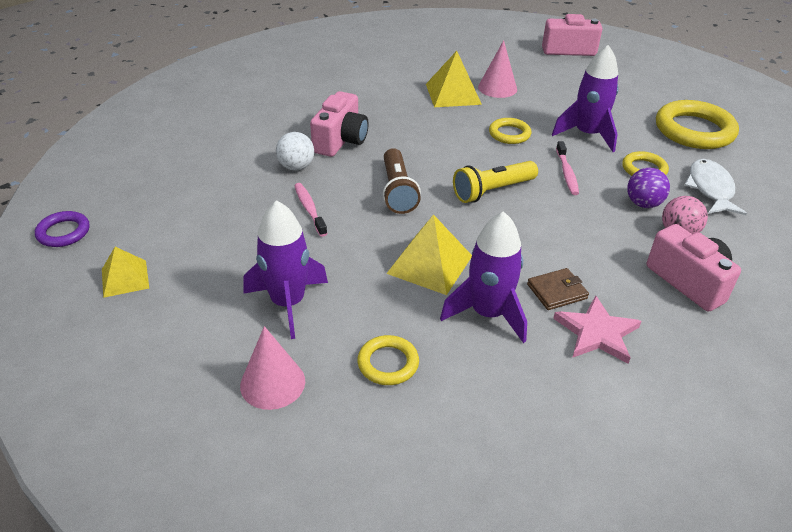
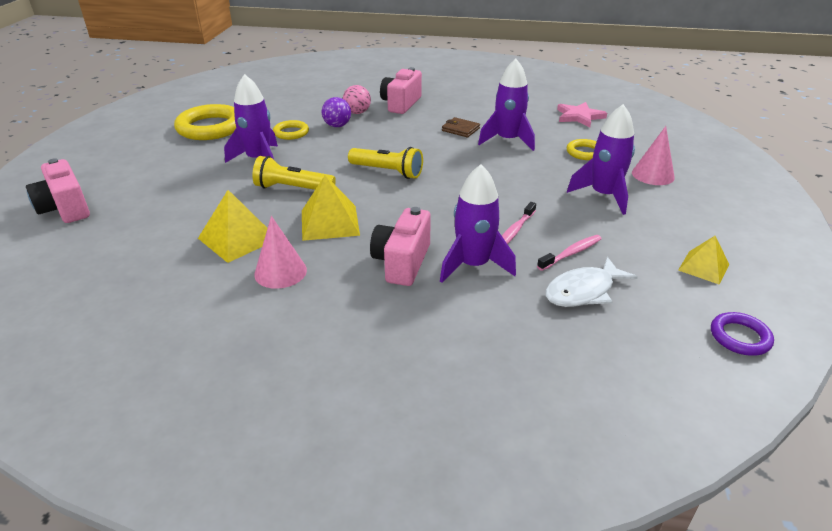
camera: 125 degrees left, 5 degrees down
(296, 167) = (473, 265): white ball -> purple rocket
(341, 141) = (402, 262): pink camera -> pink camera turned 60 degrees counterclockwise
(397, 191) = (439, 205): brown flashlight -> none
(430, 264) = (496, 167): yellow pyramid -> yellow pyramid (329, 222)
(497, 88) = (201, 219): pink cone -> pink cone (280, 272)
(509, 134) = (292, 188): yellow ring -> yellow flashlight
(567, 173) = (329, 154): pink toothbrush -> pink toothbrush (571, 253)
(597, 333) = (476, 115): pink star -> pink star (579, 116)
(710, 189) = (293, 112): white fish -> white fish (583, 291)

